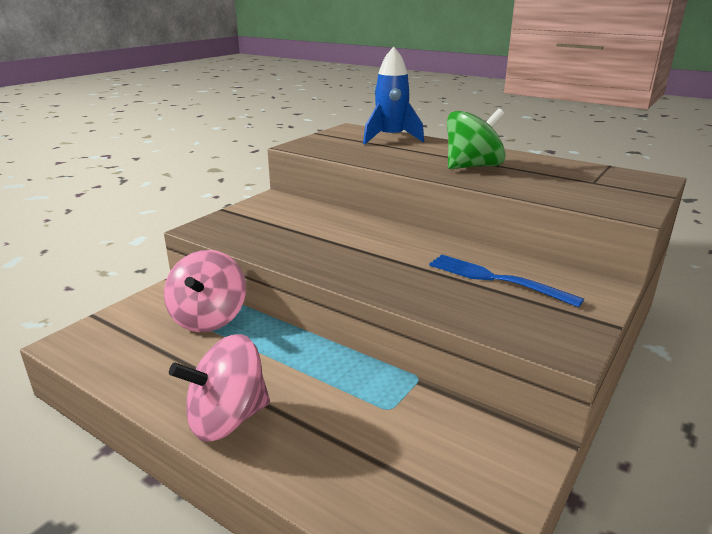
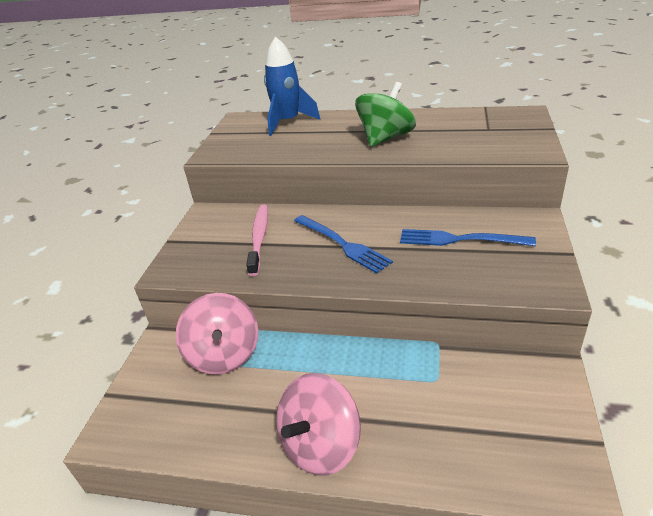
camera: 20 degrees left, 10 degrees up
(299, 227) = (259, 238): none -> pink toothbrush
(371, 251) = (343, 244): none -> blue fork

